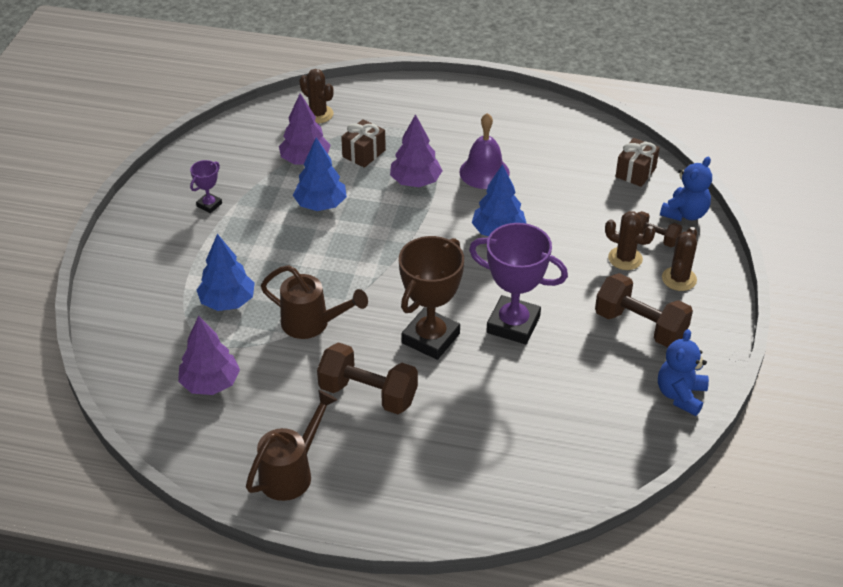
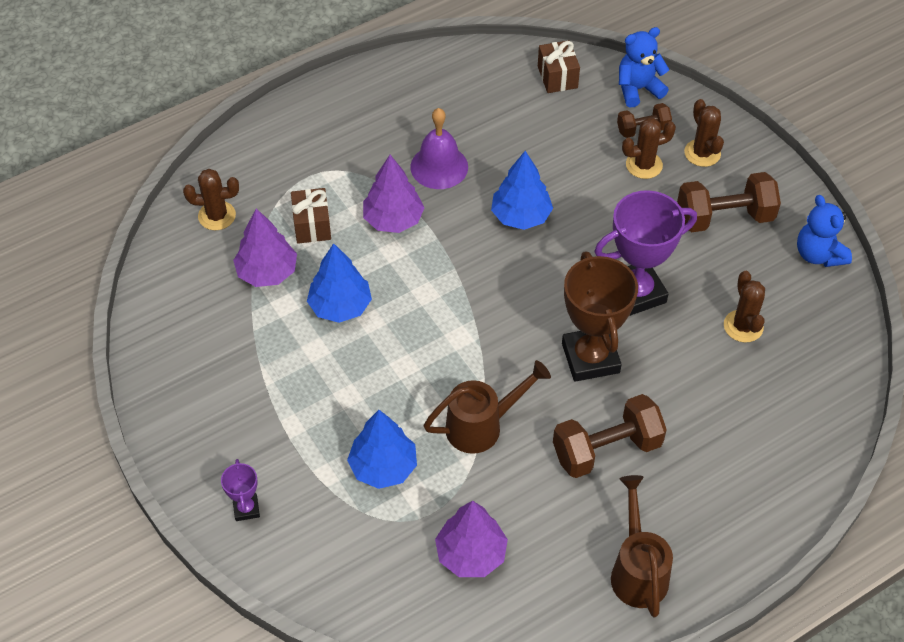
camera: 45 degrees left, 10 degrees up
(209, 205) = (238, 387): purple trophy -> purple trophy (246, 508)
(560, 396) = (743, 326): none -> brown cactus
(685, 213) = (638, 89): blue teddy bear -> blue teddy bear turned 105 degrees counterclockwise

